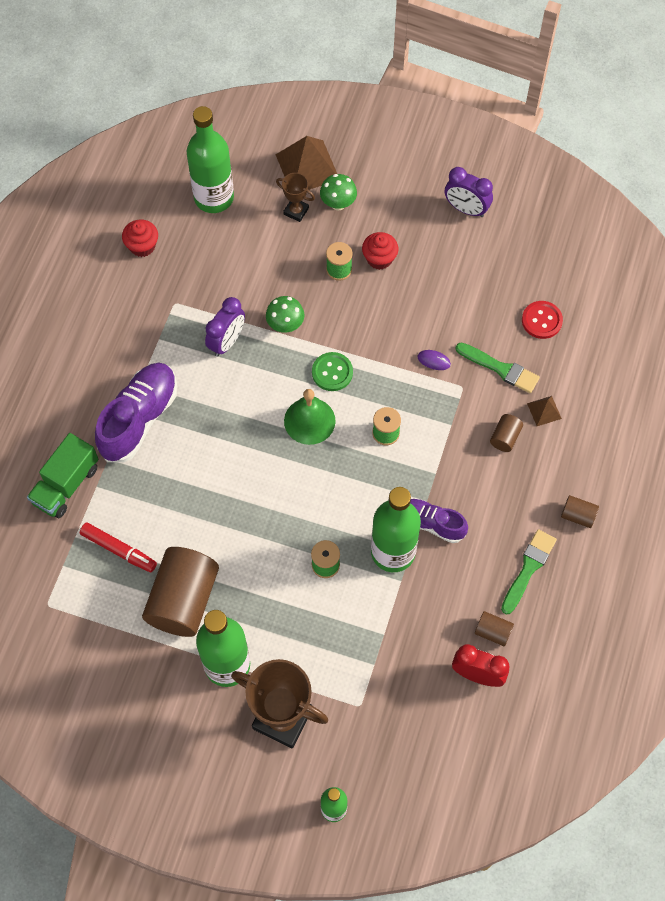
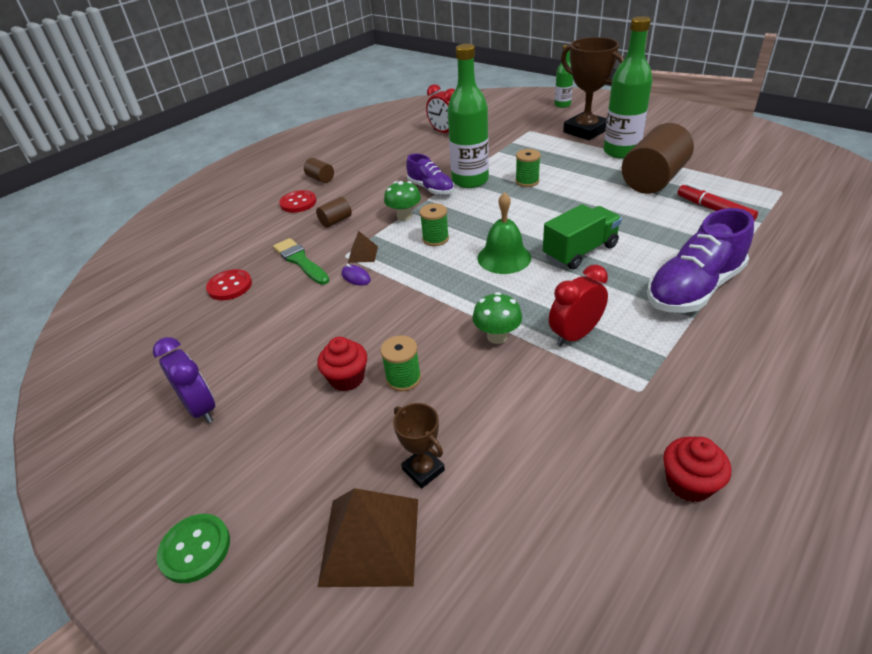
camera: 155 degrees left, 25 degrees down
(66, 485) = (778, 255): green truck -> green truck (580, 251)
(214, 198) = (550, 533): green bottle -> none
(227, 342) = (575, 335): purple clock -> red clock
(332, 372) = (463, 287): green button -> green button (195, 549)
(338, 203) = (356, 463): green mushroom -> green mushroom (404, 216)
(492, 632) = (422, 144): brown cylinder -> none
(528, 568) = (377, 163): green brush -> none
(544, 411) = (290, 230): brown pyramid -> brown pyramid (363, 254)
(570, 460) = (298, 203): none -> red button

